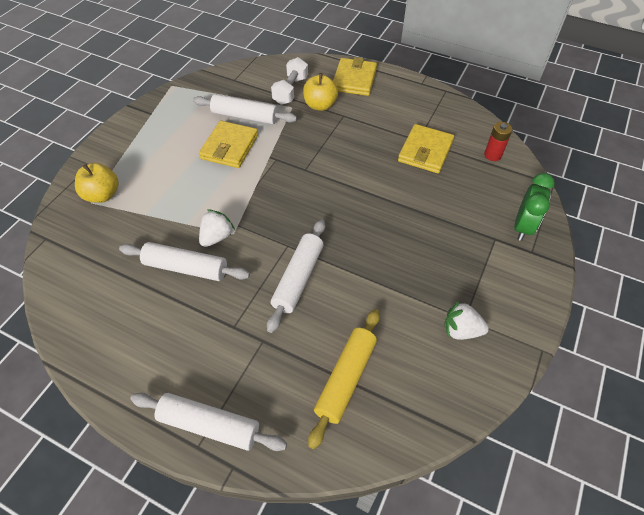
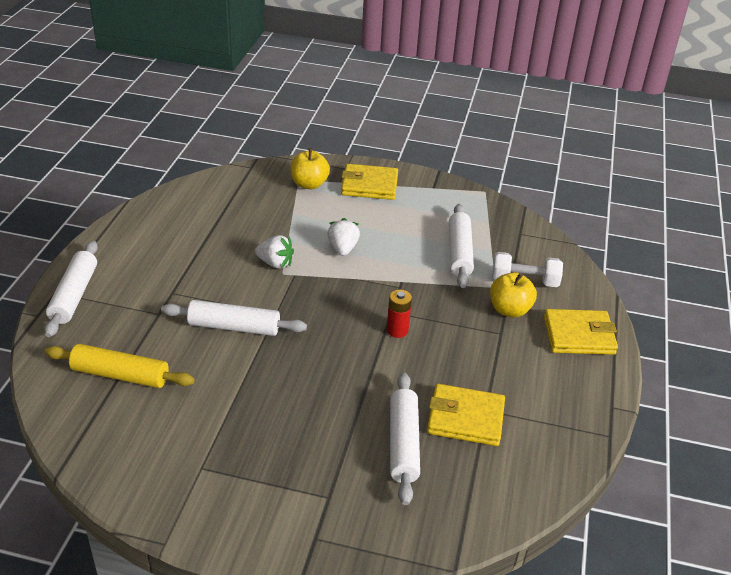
camera: 75 degrees right, 15 degrees down
(186, 267) = (234, 251): white rolling pin -> white rolling pin (403, 443)
(229, 147) = (404, 249): yellow wallet -> yellow wallet (369, 185)
(461, 330) = (184, 464): white strawberry -> white strawberry (343, 248)
(492, 155) = (488, 494): red battery -> red battery (397, 330)
(522, 227) = (356, 528): green clock -> none

